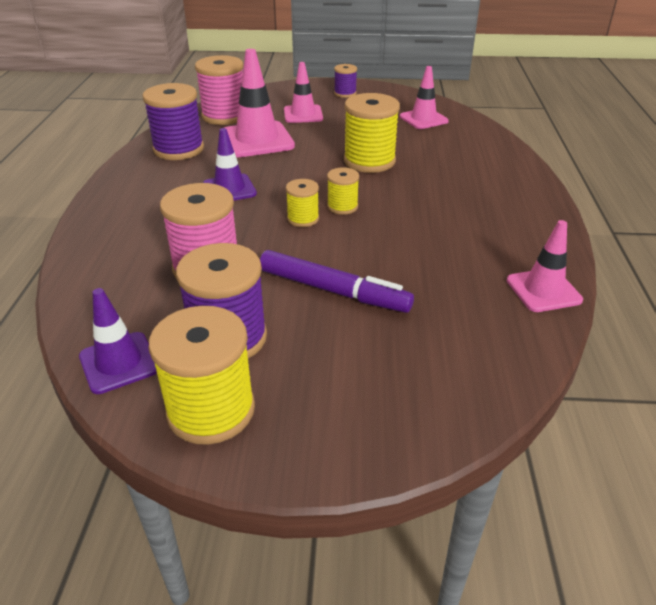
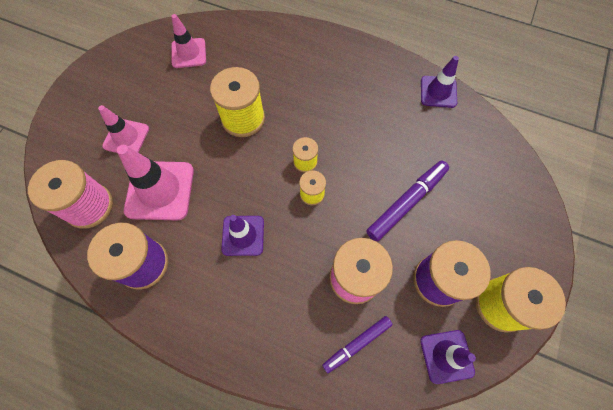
camera: 70 degrees left, 30 degrees up
(123, 284) = (357, 344): none -> purple marker
(345, 93) = (100, 88): purple spool -> none
(543, 290) = (438, 92): pink traffic cone -> purple traffic cone

